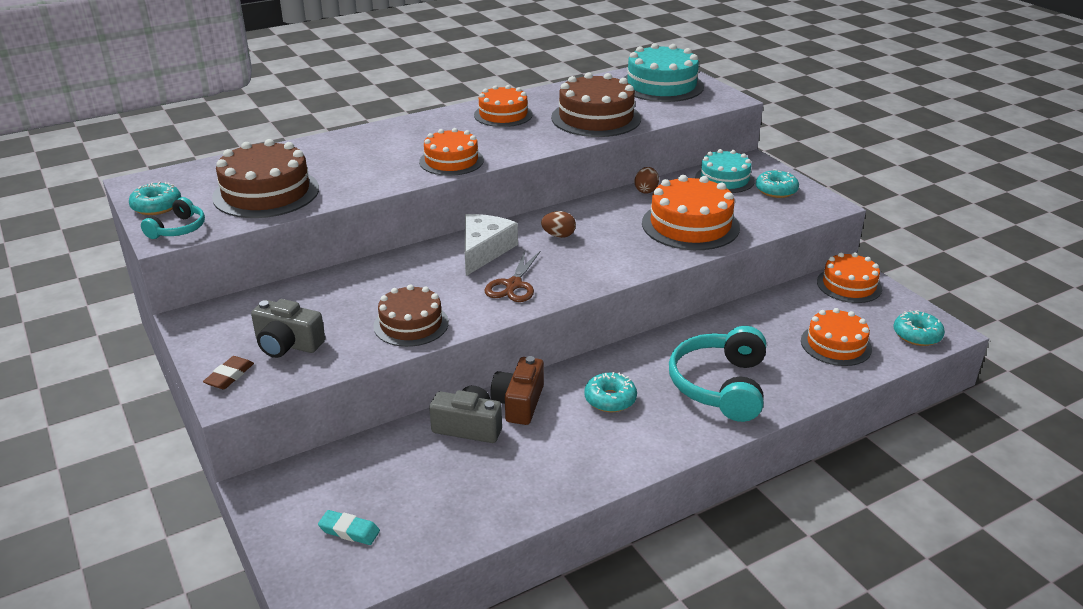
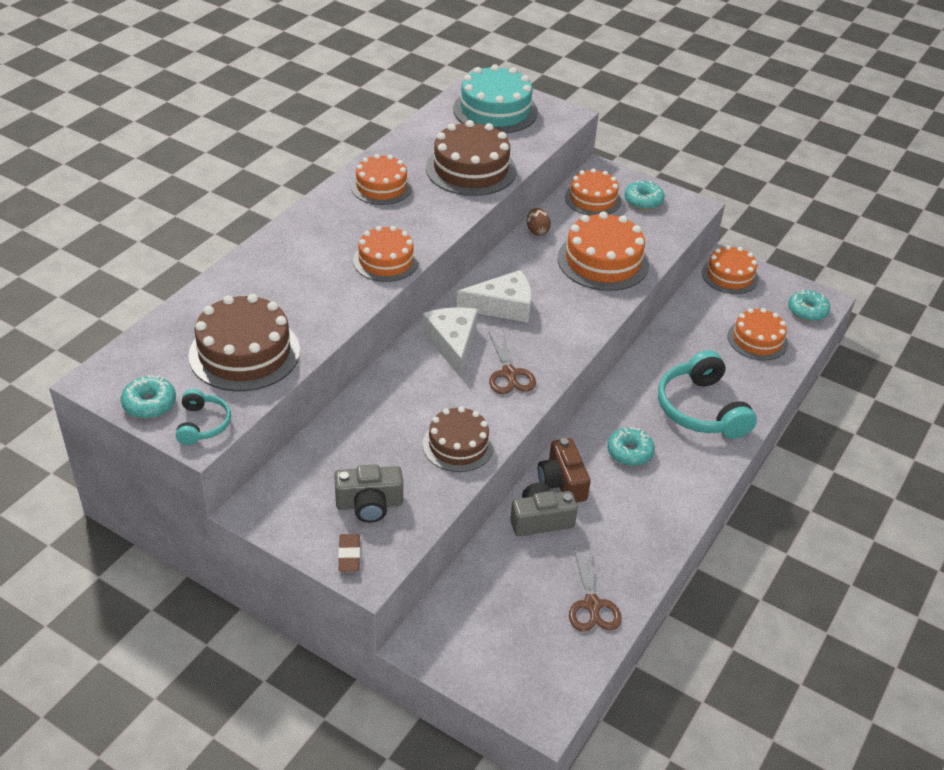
camera: 30 degrees left, 10 degrees up
(349, 531) = (525, 650): turquoise eraser -> none
(451, 516) = (592, 605): none -> brown scissors
(558, 235) = (503, 306): brown egg -> white cheese
(724, 179) = (593, 199): turquoise cake -> orange cake

